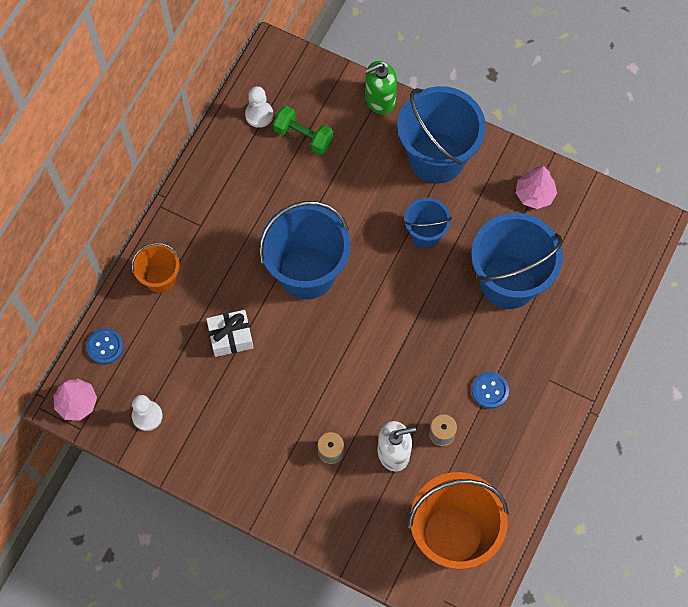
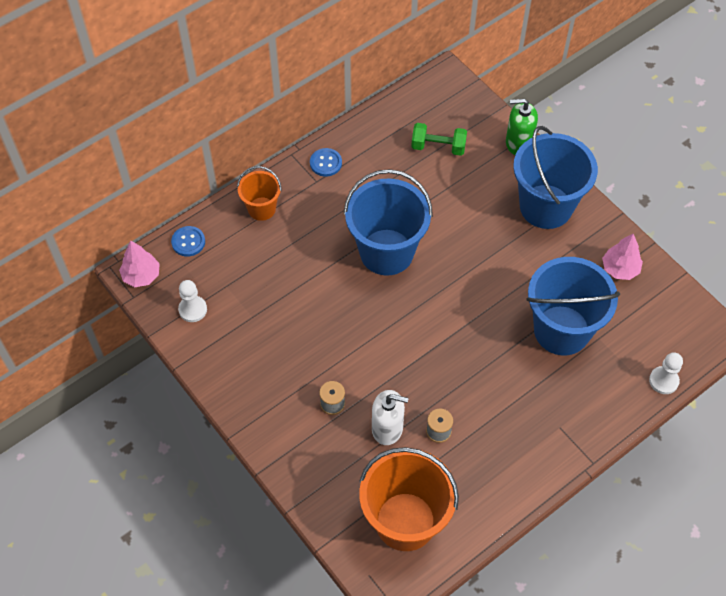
camera: 25 degrees right, 10 degrees down
(231, 337) = (295, 276): white gift -> none
(259, 115) = (409, 117): white pawn -> white pawn (663, 381)
(303, 136) = (438, 147): green dumbbell -> green dumbbell turned 45 degrees counterclockwise
(425, 234) = (505, 262): blue bucket -> none
(490, 390) = (500, 413): blue button -> blue button (326, 163)

